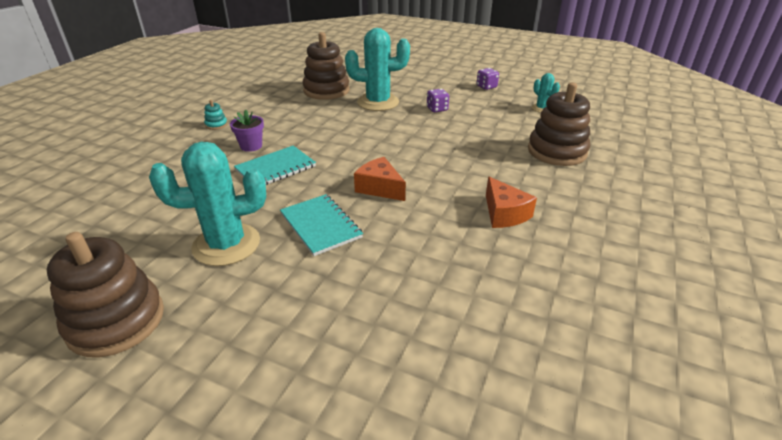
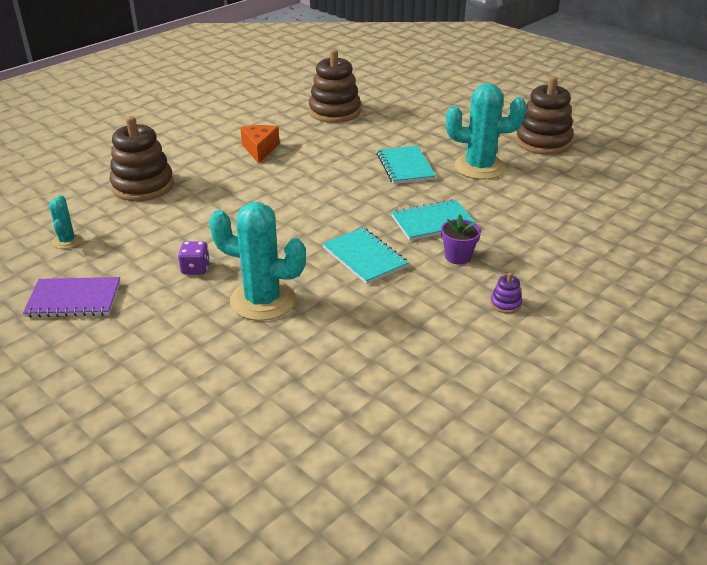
camera: 160 degrees left, 0 degrees up
(216, 125) = (505, 304): turquoise stacking toy -> purple stacking toy
(325, 134) = (364, 257): none -> turquoise notebook
(326, 90) = (324, 350): brown stacking toy -> brown stacking toy (334, 112)
(379, 188) = (341, 185): orange cheese -> none
(486, 87) = (74, 299): purple dice -> purple notebook

